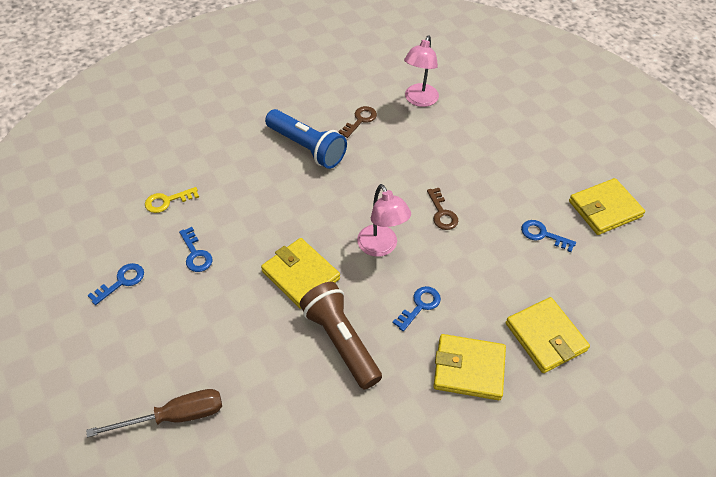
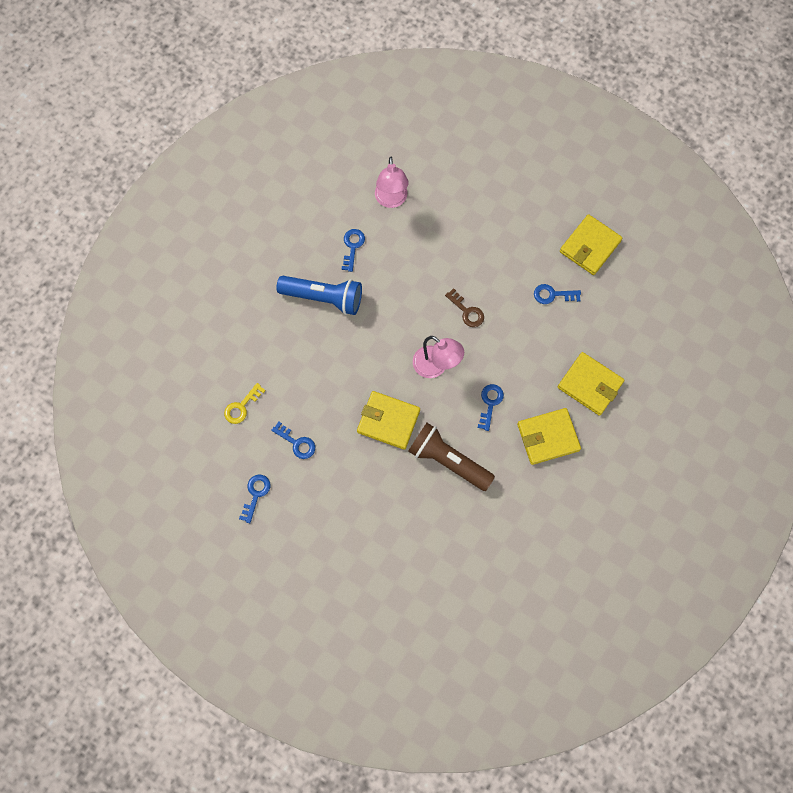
camera: 25 degrees left, 20 degrees up
(174, 416) = (366, 574): brown screwdriver -> none
(360, 120) = (352, 247): brown key -> blue key

